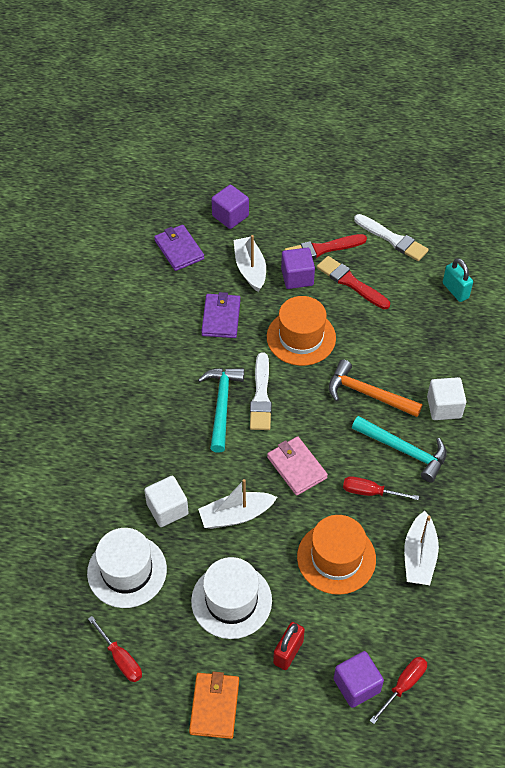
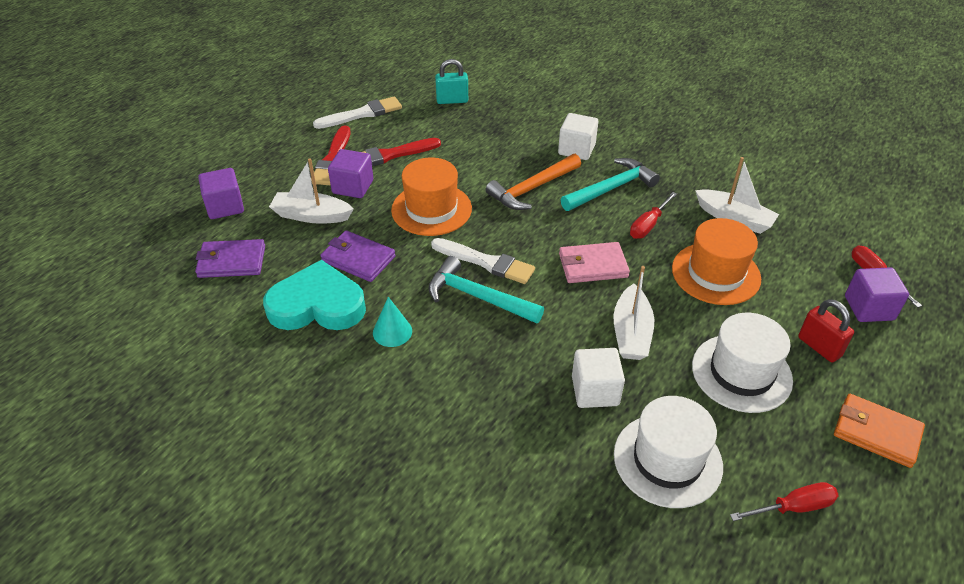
camera: 65 degrees left, 10 degrees down
(162, 369) = (392, 331): none -> turquoise cone
(164, 316) = (317, 305): none -> turquoise heart

